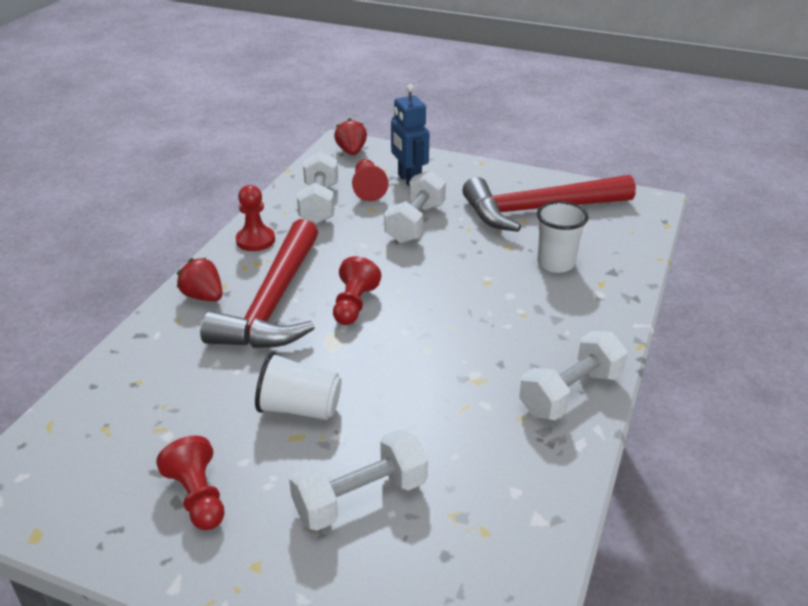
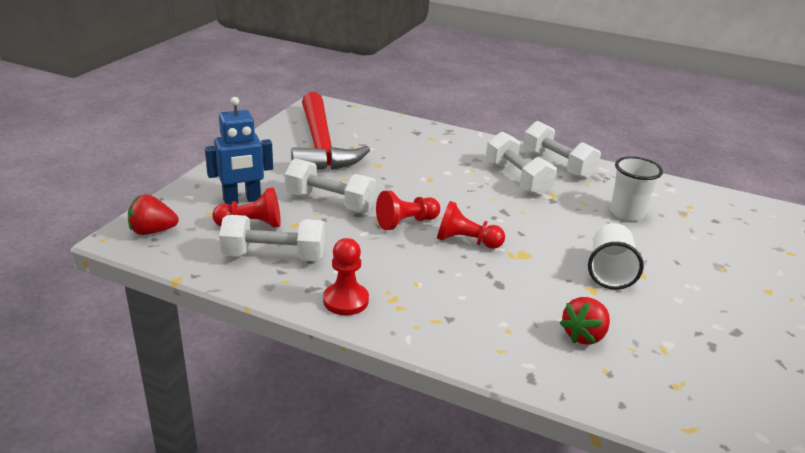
camera: 90 degrees left, 5 degrees down
(198, 497) = (726, 320): red pawn -> red pawn (406, 222)
(203, 296) = (457, 334): red strawberry -> red strawberry (584, 335)
(274, 302) = (465, 286): red hammer -> none
(360, 498) = (687, 247): white dumbbell -> white dumbbell (517, 179)
(556, 263) = (404, 150): white cup -> white cup (627, 213)

